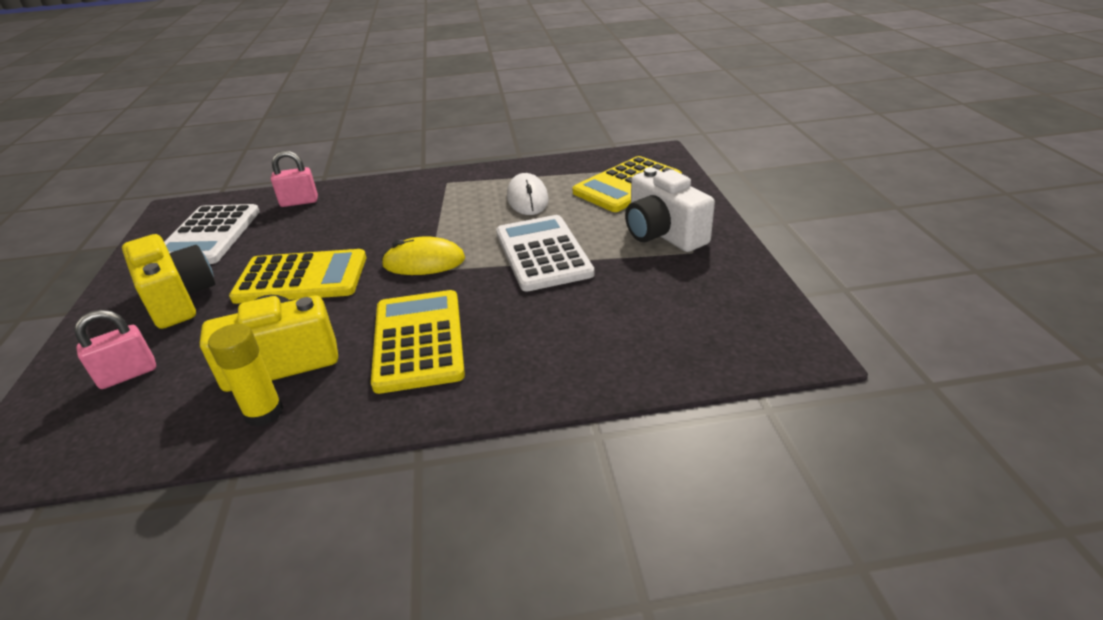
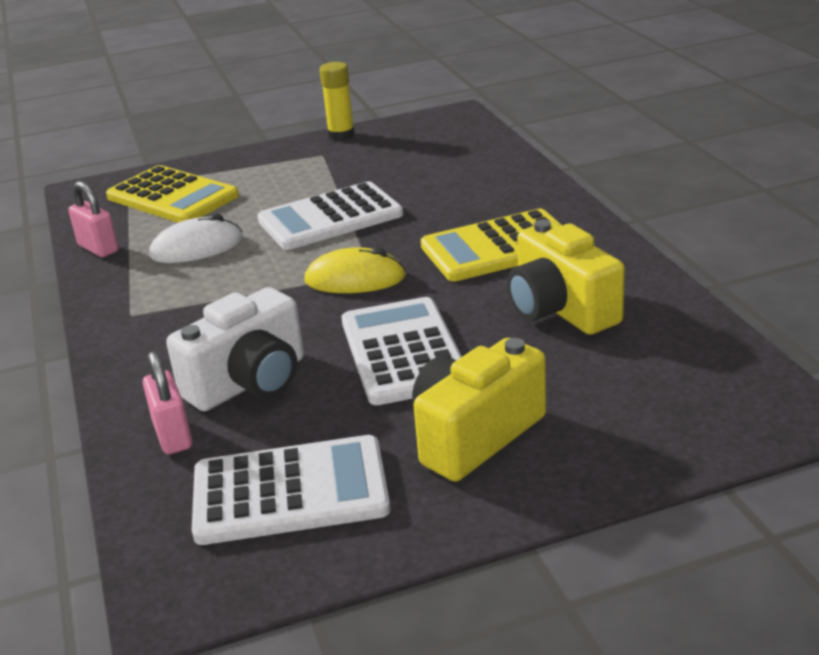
camera: 100 degrees left, 5 degrees down
(128, 374) = (629, 401): pink padlock -> pink padlock (98, 248)
(264, 413) = (632, 293): yellow glue stick -> yellow glue stick (341, 135)
(301, 278) = (403, 352): yellow calculator -> white calculator
(424, 262) = (355, 279): yellow mouse -> yellow mouse turned 75 degrees counterclockwise
(663, 234) = (288, 169): white camera -> white camera (249, 382)

